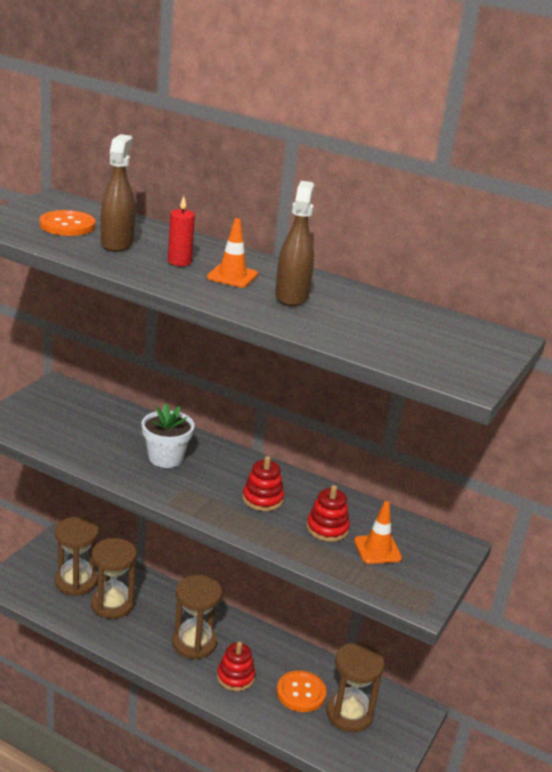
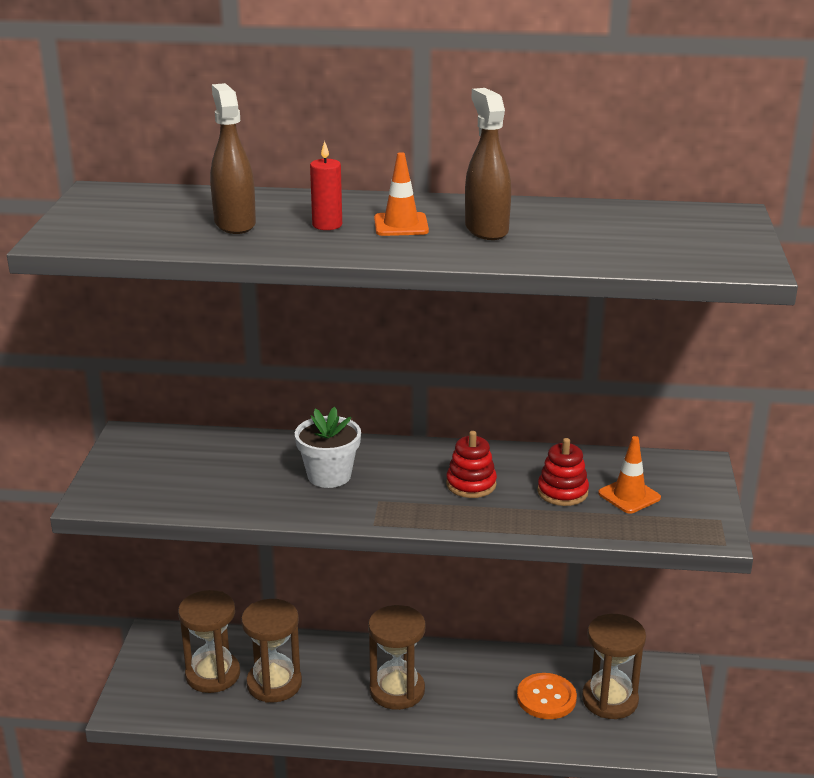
camera: 20 degrees left, 0 degrees up
(67, 225) = (153, 218): orange button -> none
(235, 677) = (467, 709): red stacking toy -> none

